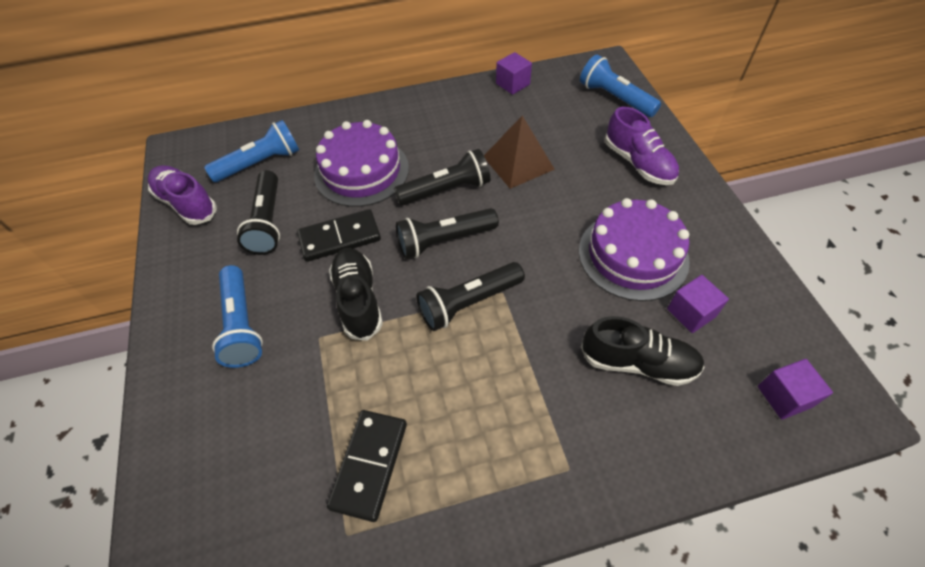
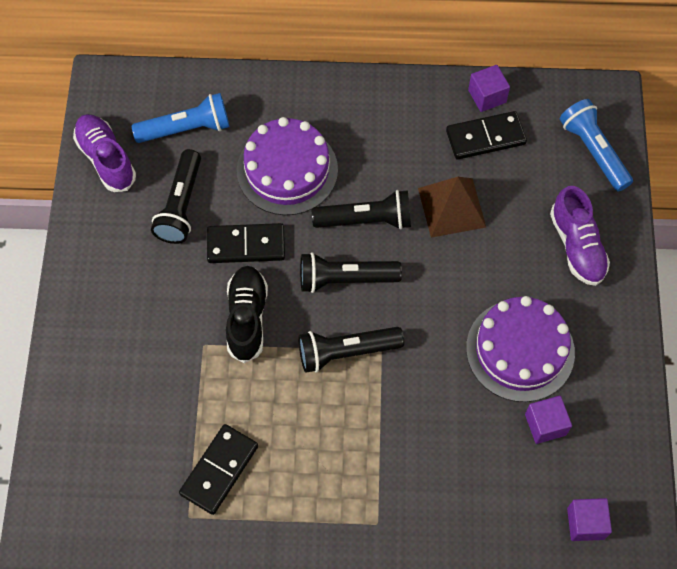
camera: 15 degrees right, 10 degrees up
(242, 325) = (138, 311): blue flashlight -> none
(524, 109) = (485, 137): none -> black domino
(638, 362) = (474, 455): black shoe -> none

